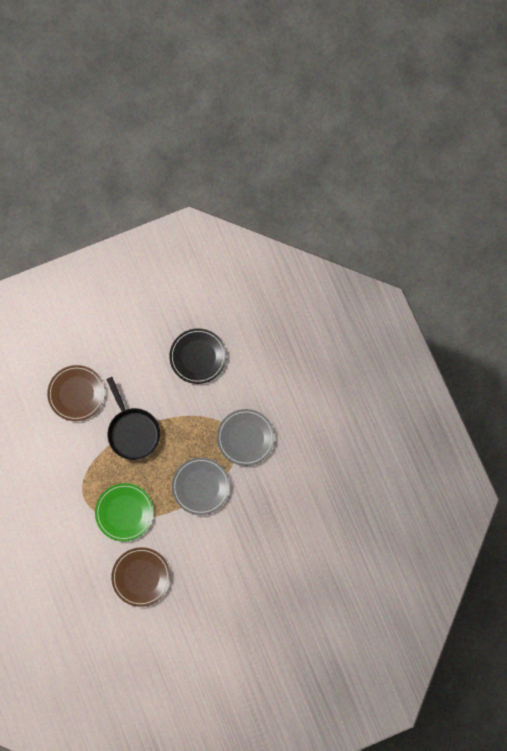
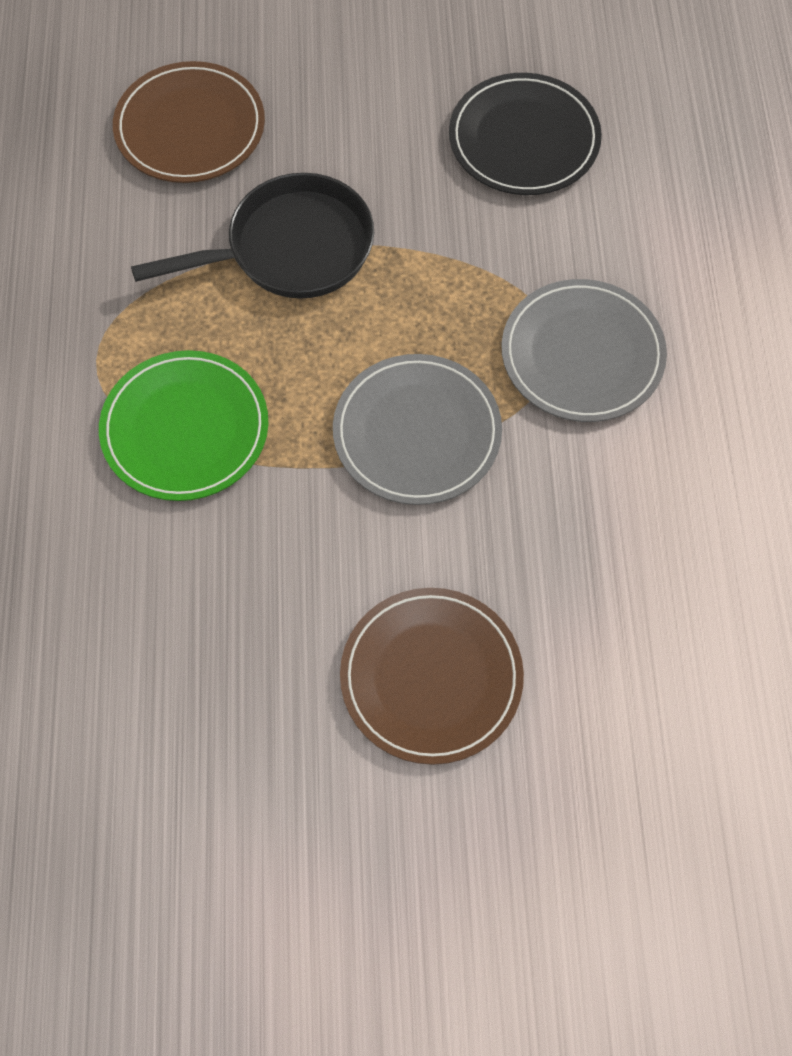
camera: 20 degrees right, 10 degrees down
(132, 431) = (291, 249): black pan -> black pan turned 105 degrees counterclockwise
(141, 577) = (156, 608): brown plate -> brown plate (431, 677)

